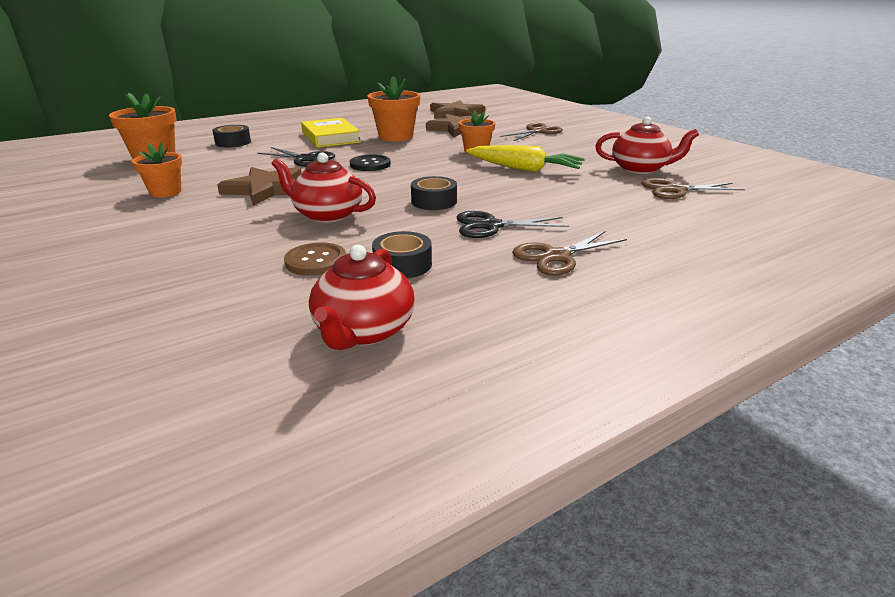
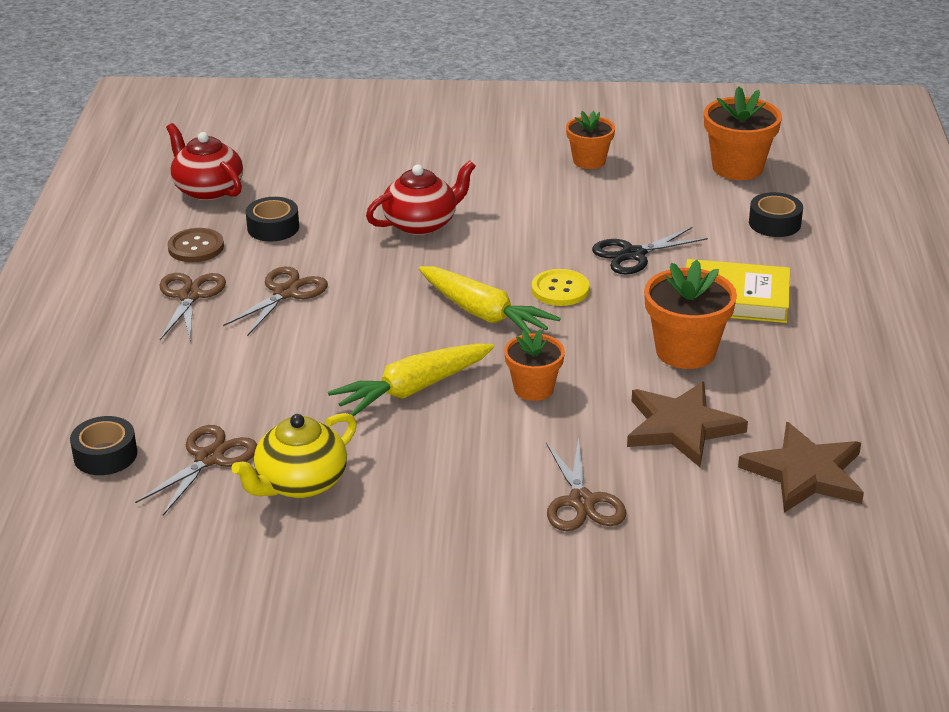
camera: 125 degrees right, 5 degrees up
(267, 189) = (536, 210): brown star -> none
(316, 261) = (328, 197): brown button -> brown button (196, 247)
(370, 164) = (560, 289): black button -> yellow button
(424, 173) = (484, 314): none -> yellow carrot
(434, 201) = (384, 287): black tape -> black tape (105, 455)
(491, 226) = (285, 293): black scissors -> brown scissors
(640, 169) = (300, 483): red teapot -> yellow teapot

